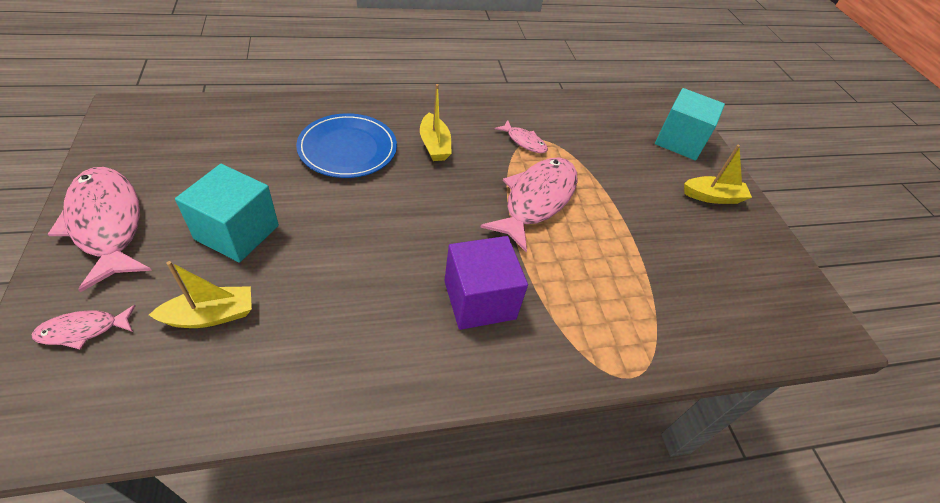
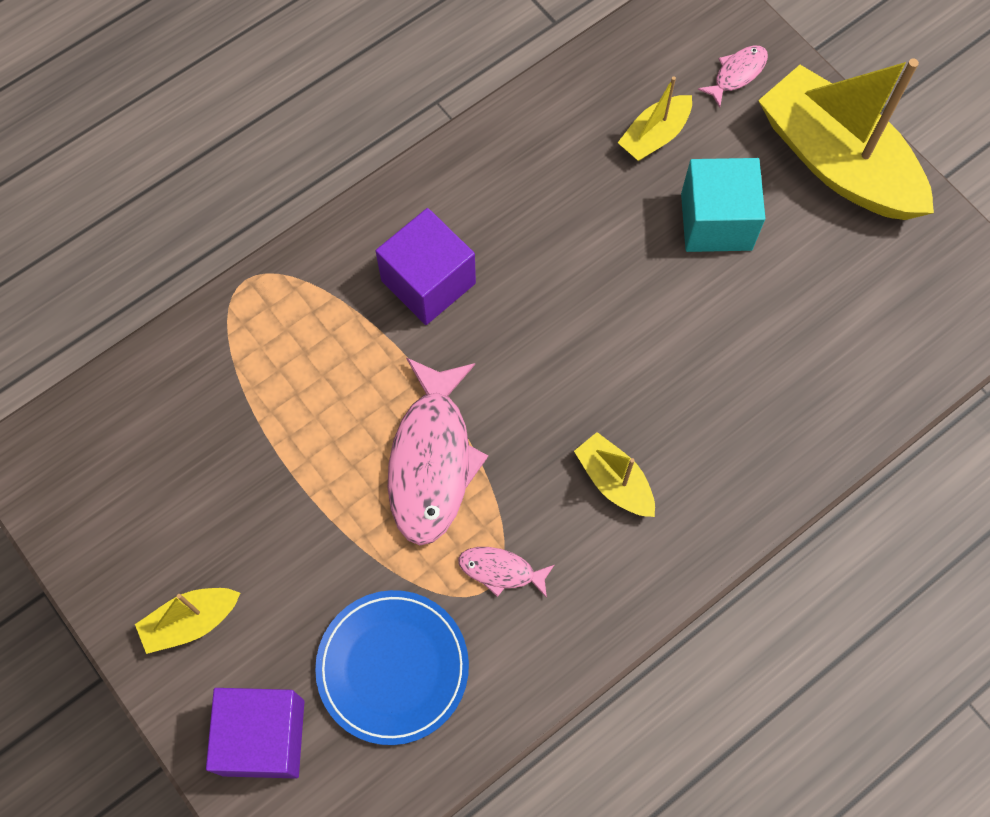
camera: 160 degrees right, 20 degrees up
(107, 224) = (837, 162): pink fish -> yellow boat
(348, 149) = (711, 403): blue plate -> blue plate (392, 667)
(679, 141) = (263, 737): turquoise cube -> purple cube

